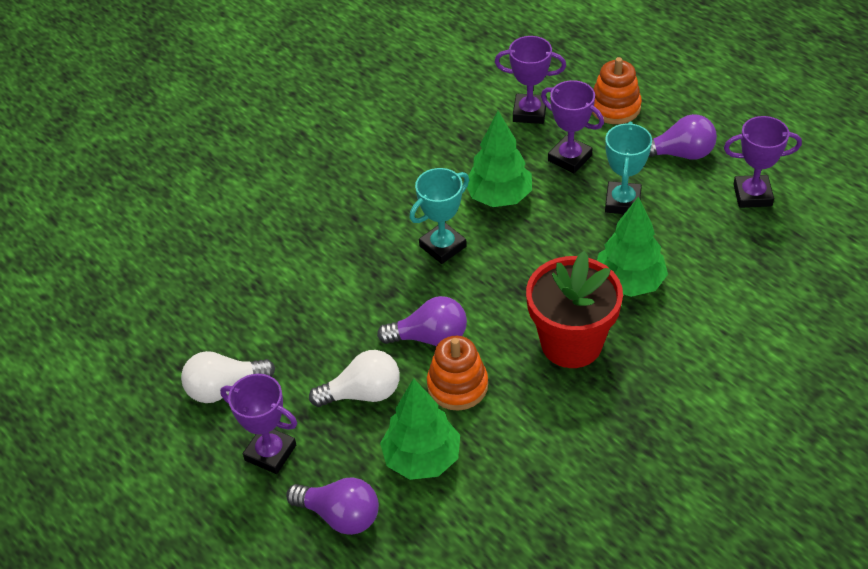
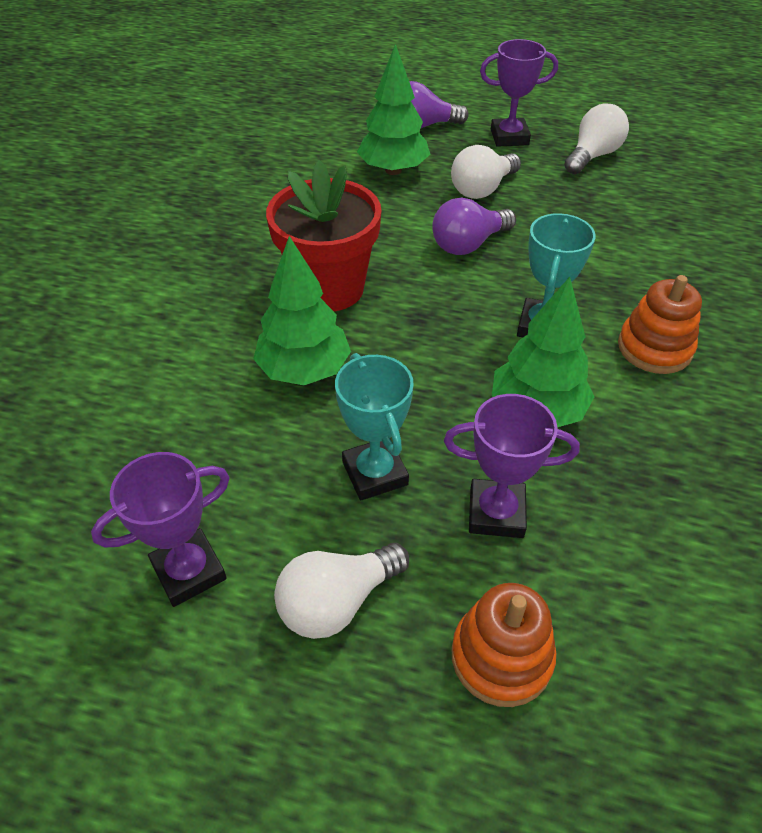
camera: 145 degrees right, 0 degrees up
(457, 386) = (408, 220): orange stacking toy -> orange stacking toy (654, 348)
(529, 112) = (623, 573): purple trophy -> none
(680, 154) = (337, 602): purple light bulb -> white light bulb

